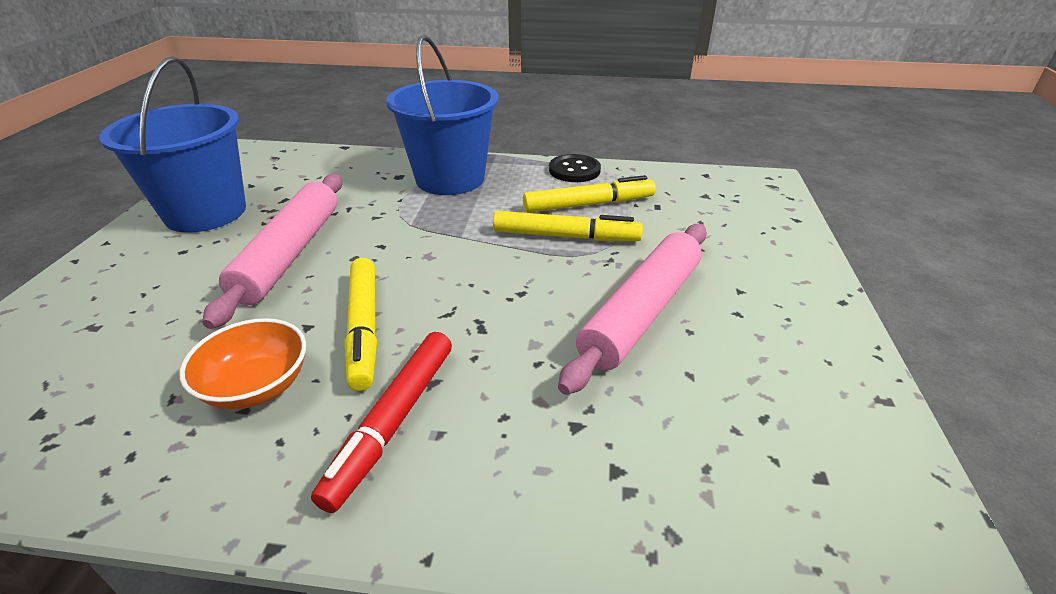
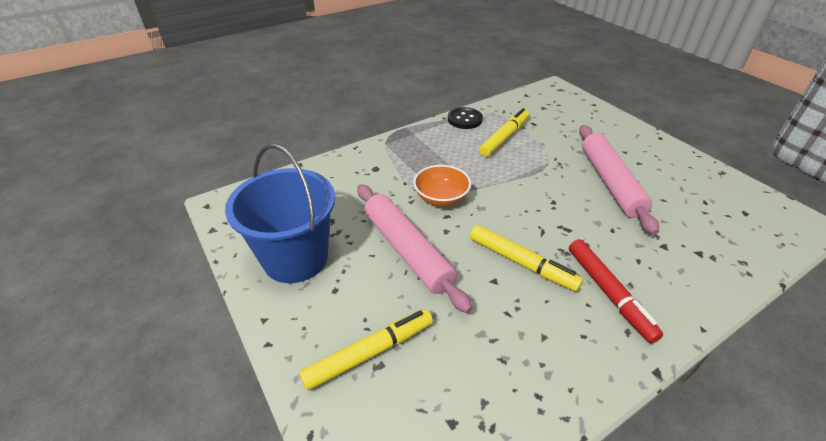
camera: 40 degrees left, 5 degrees up
(257, 386) = (529, 323): orange bowl -> orange bowl (441, 198)
(450, 179) = (409, 156): blue bucket -> none
(566, 236) = (523, 161): yellow marker -> yellow marker (369, 353)

